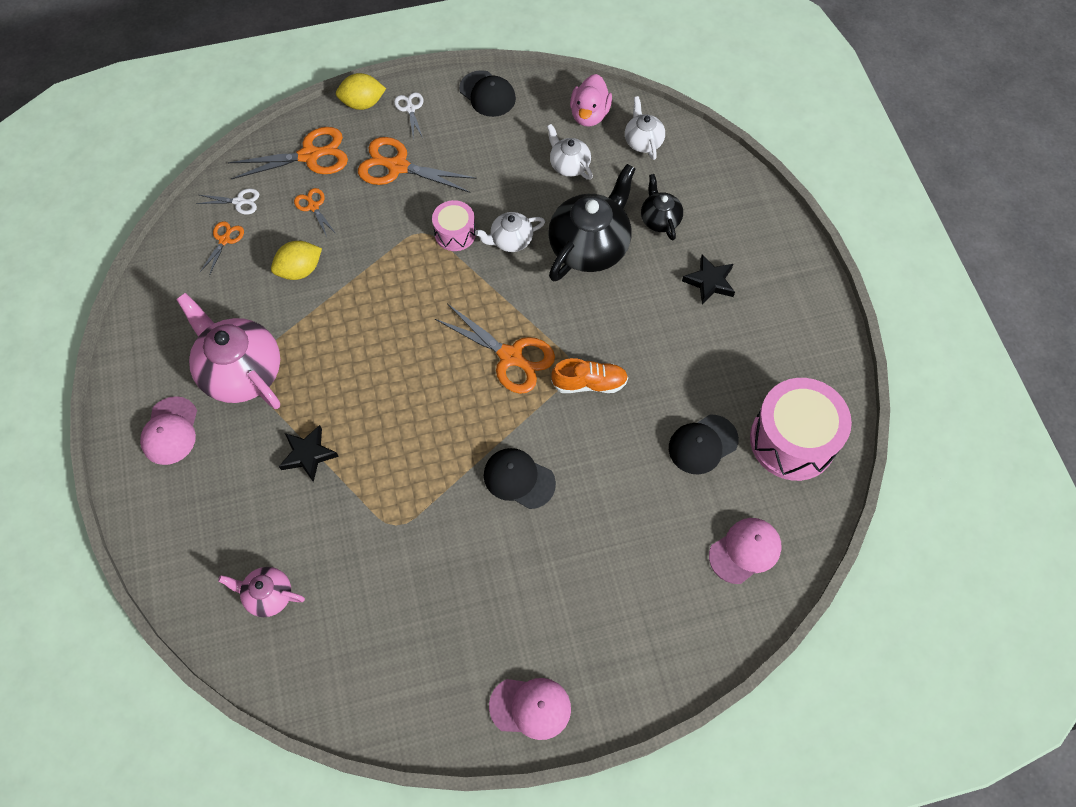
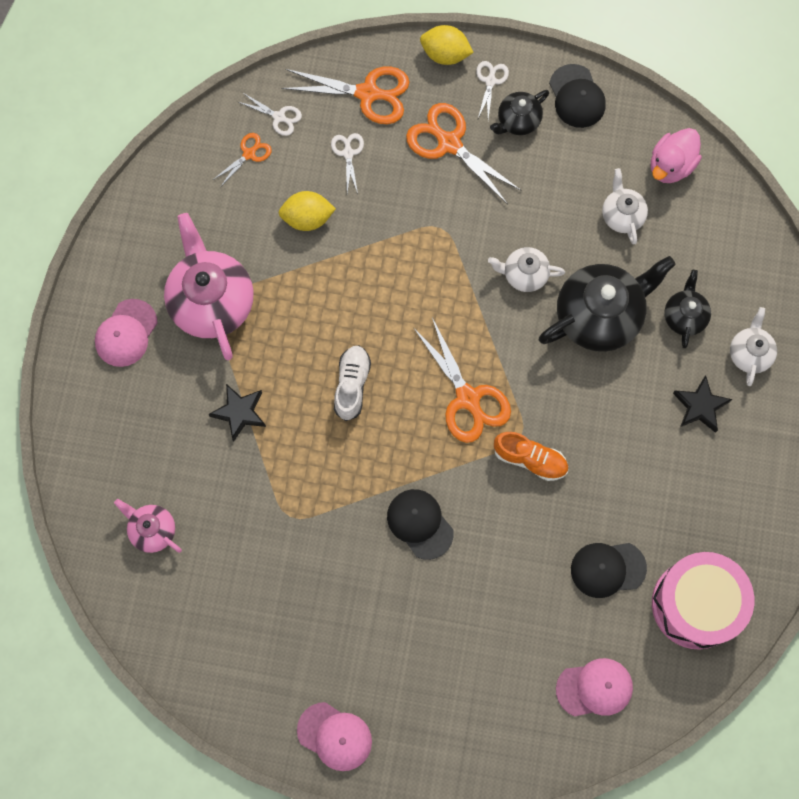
camera: 25 degrees right, 10 degrees up
(313, 206) = (348, 153): orange scissors -> white scissors
(402, 388) = (352, 385): none -> white shoe
(447, 129) = (518, 121): none -> black teapot
(455, 233) = (473, 243): pink drum -> none
(643, 141) = (711, 220): white teapot -> white teapot (749, 353)

